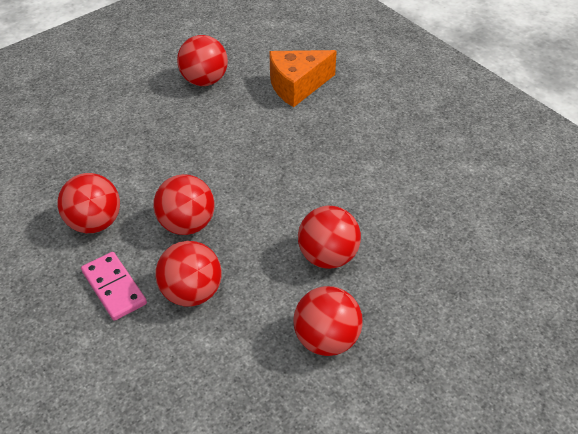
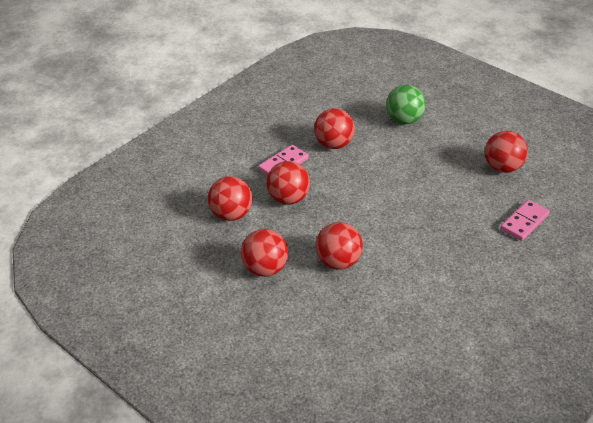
camera: 80 degrees right, 5 degrees down
(78, 143) = (403, 120): none -> green ball
(187, 224) = (346, 186): red ball -> red ball (231, 214)
(297, 86) = (524, 222): orange cheese -> pink domino

